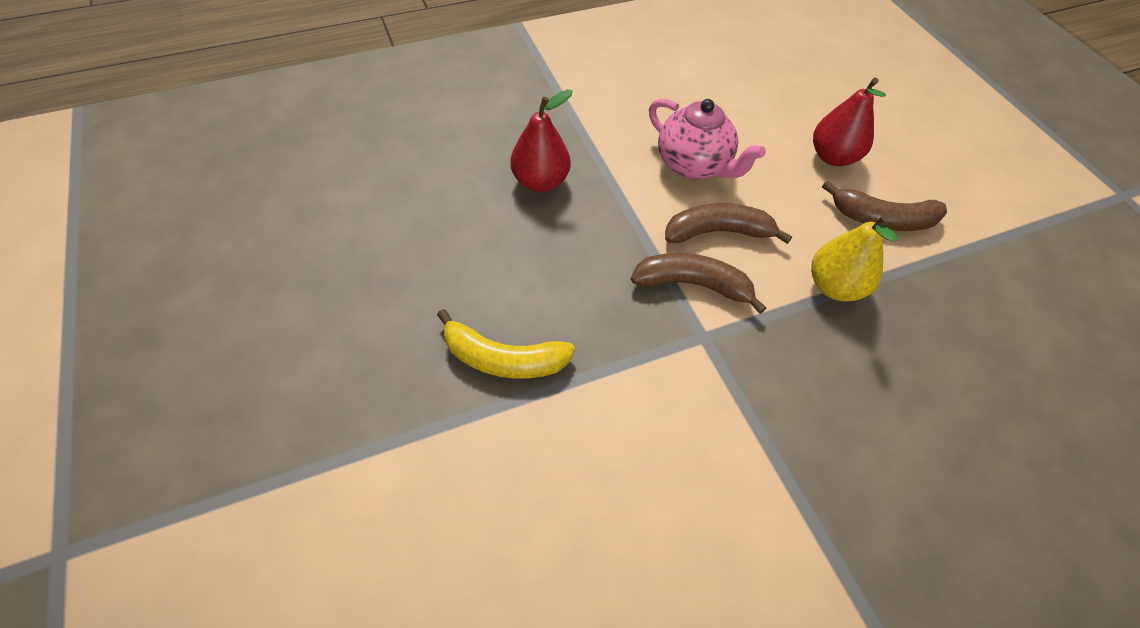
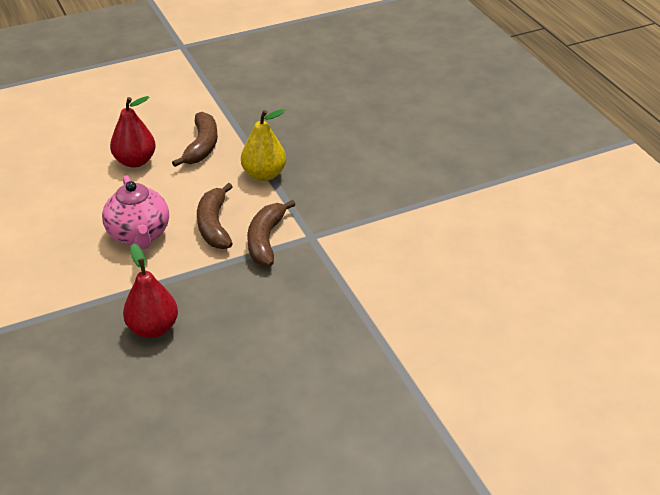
camera: 90 degrees left, 15 degrees down
(503, 359) = (340, 338): yellow banana -> none
(693, 165) = (139, 235): pink teapot -> pink teapot turned 120 degrees clockwise

